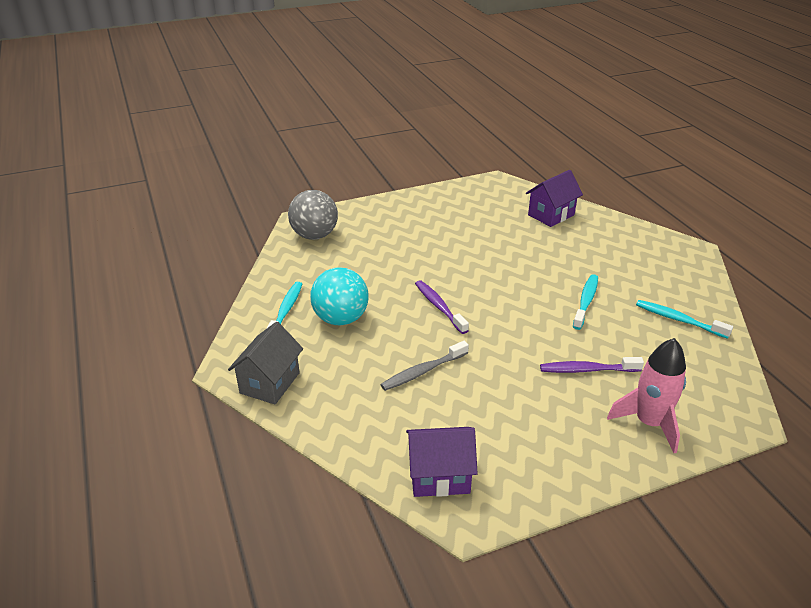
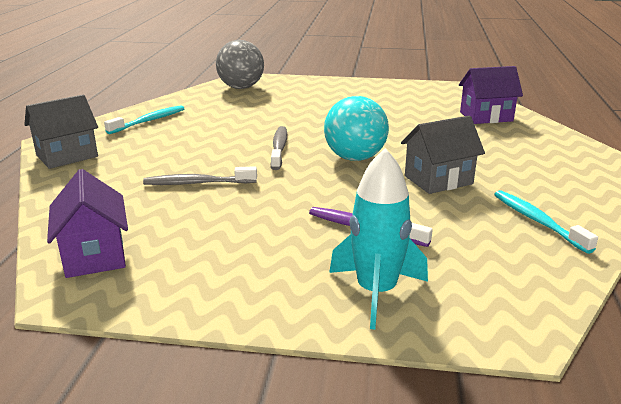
camera: 30 degrees right, 10 degrees down
(341, 319) = (183, 135): turquoise ball -> turquoise ball (355, 158)
(439, 307) = (279, 148): purple toothbrush -> grey toothbrush
(439, 476) = (95, 255): purple house -> purple house turned 45 degrees clockwise
(586, 301) = (438, 180): turquoise toothbrush -> grey house
(649, 423) = (376, 292): pink rocket -> turquoise rocket

